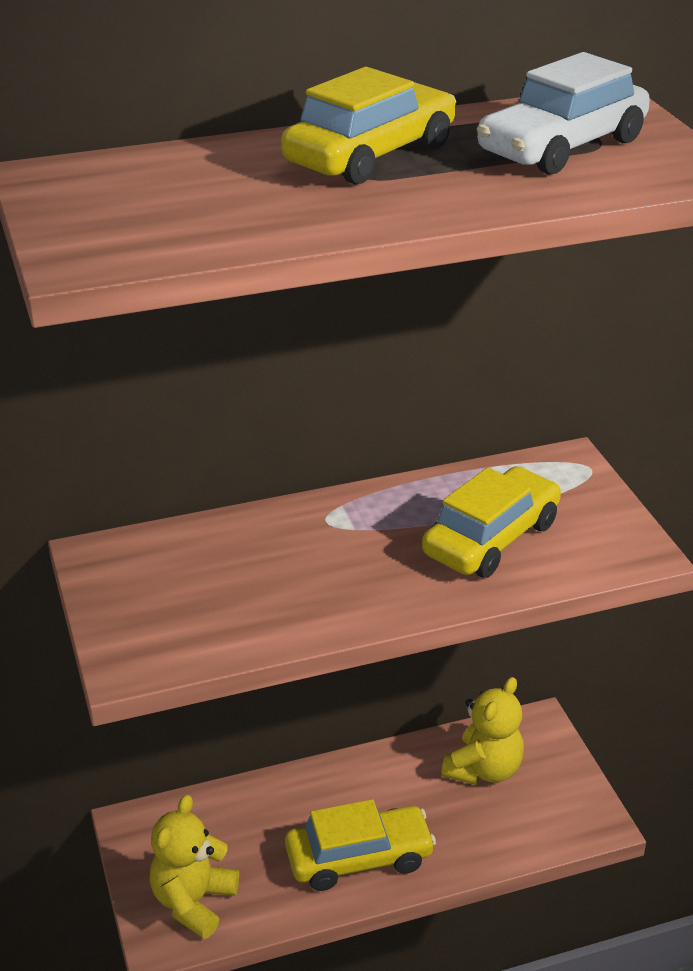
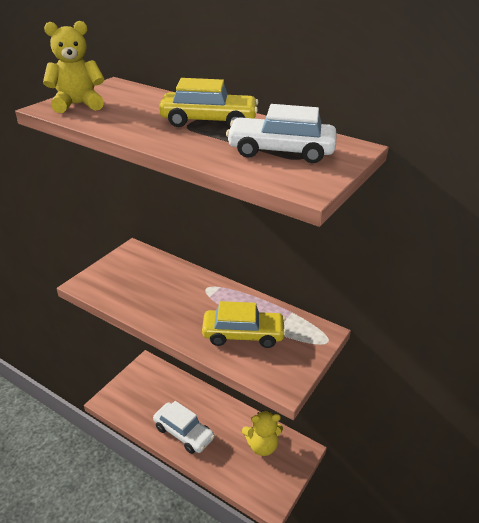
camera: 50 degrees right, 0 degrees up
(193, 902) = (127, 399): yellow teddy bear -> yellow teddy bear (78, 105)
(359, 858) = (183, 433): yellow car -> white car

